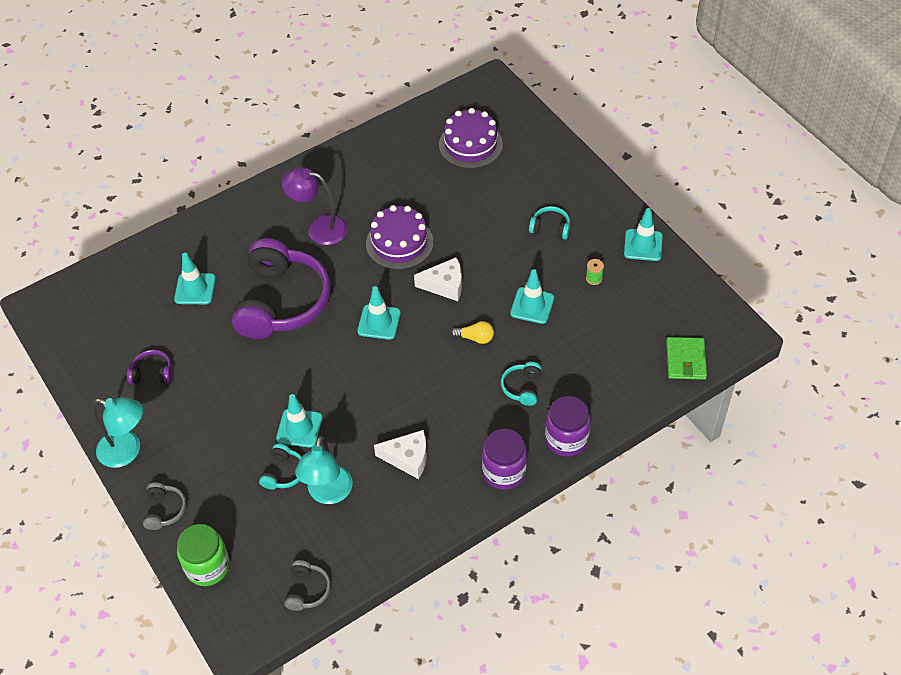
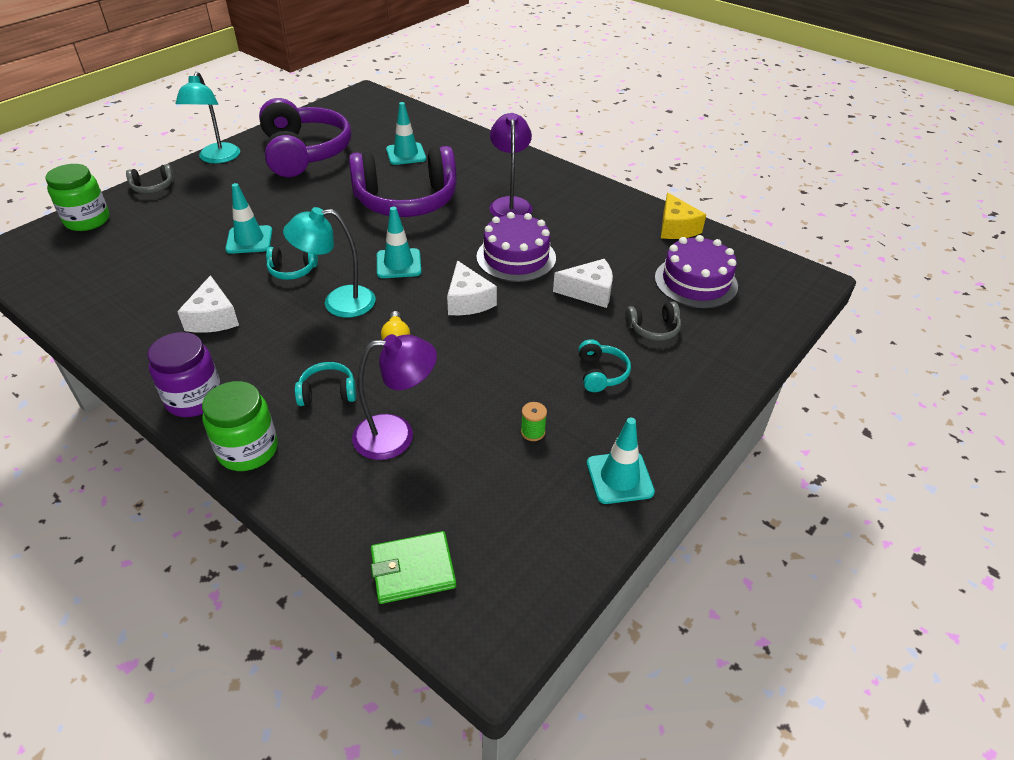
camera: 70 degrees right, 10 degrees down
(152, 373) = (304, 153): purple headphones -> purple headphones, size x2.43
(283, 472) = (194, 241): turquoise headphones -> turquoise headphones (292, 270)
(307, 590) = (48, 282): grey headphones -> grey headphones (653, 328)
(328, 494) = (167, 272): turquoise lamp -> turquoise lamp (338, 303)
(398, 132) = (676, 228): none -> yellow cheese
(460, 209) = (589, 292): none -> white cheese
(532, 305) = (463, 379): turquoise traffic cone -> none
(566, 439) = (248, 450): purple jar -> green jar
(576, 352) = (396, 435): none -> purple lamp

